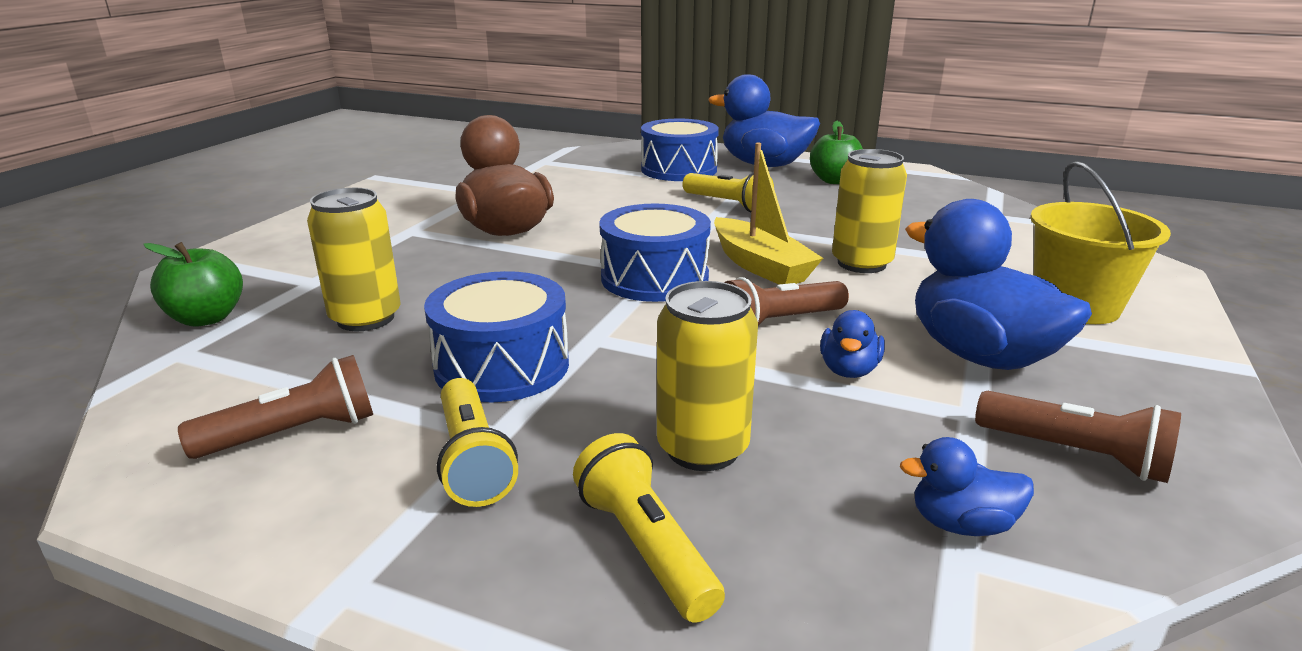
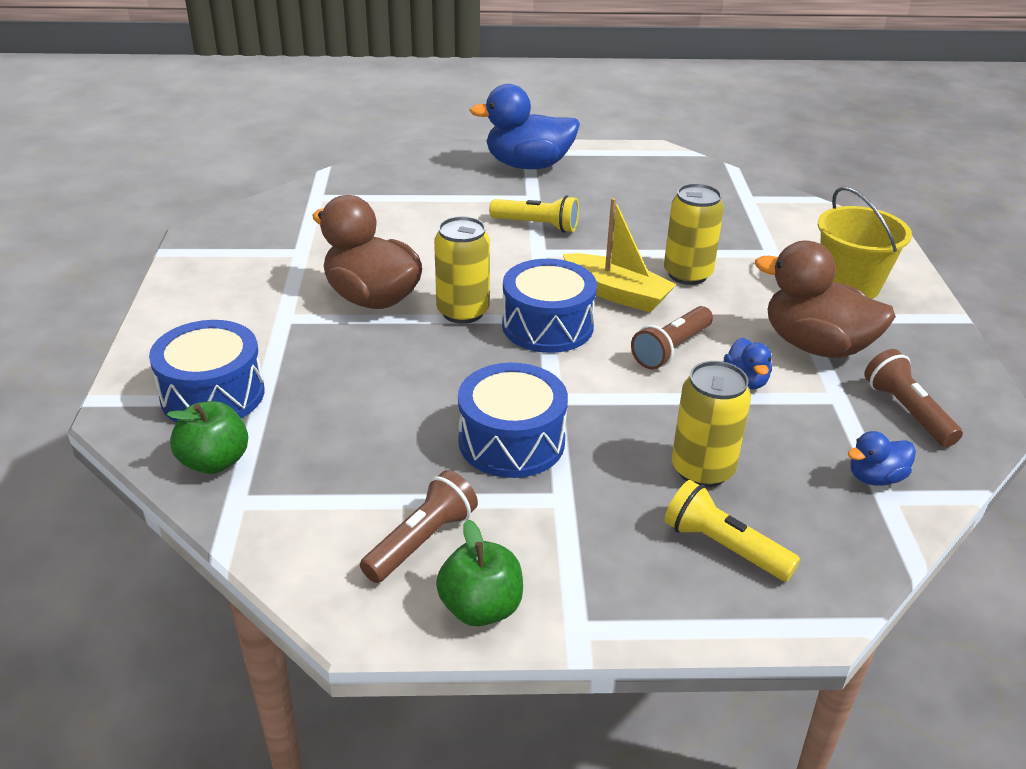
camera: 25 degrees left, 10 degrees up
(366, 318) = (356, 425): yellow can -> yellow can (463, 312)
(473, 459) = (567, 522): yellow flashlight -> none
(679, 169) = (457, 186): blue drum -> blue drum (213, 394)
(834, 181) = (602, 177): green apple -> green apple (481, 608)
(980, 355) = (816, 346): blue duck -> brown duck
(1075, 454) = (907, 411): brown flashlight -> brown flashlight turned 120 degrees counterclockwise

